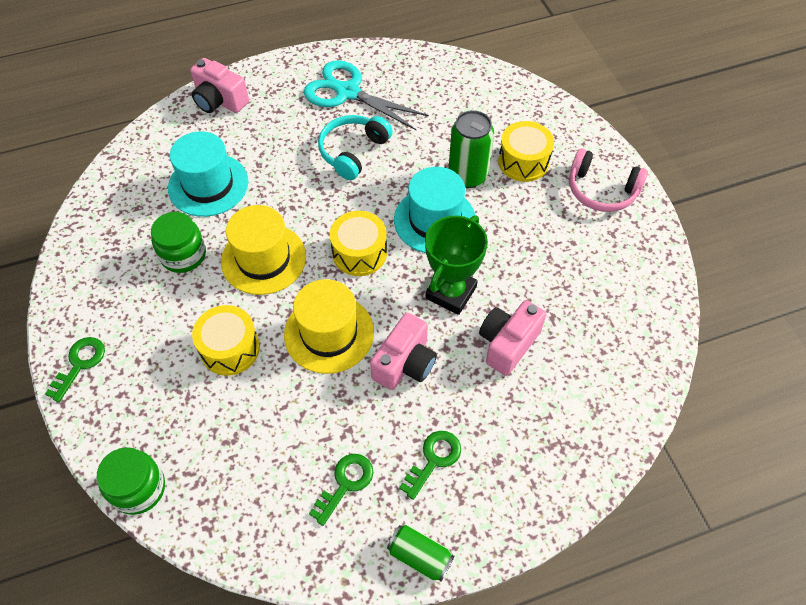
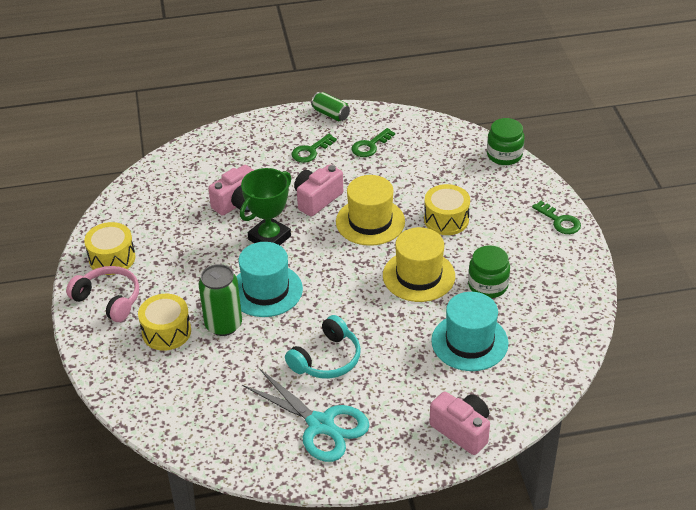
camera: 170 degrees left, 15 degrees down
(80, 364) = (559, 221): green key -> green key turned 75 degrees counterclockwise
(359, 253) = (337, 272): yellow drum -> yellow drum (112, 258)

